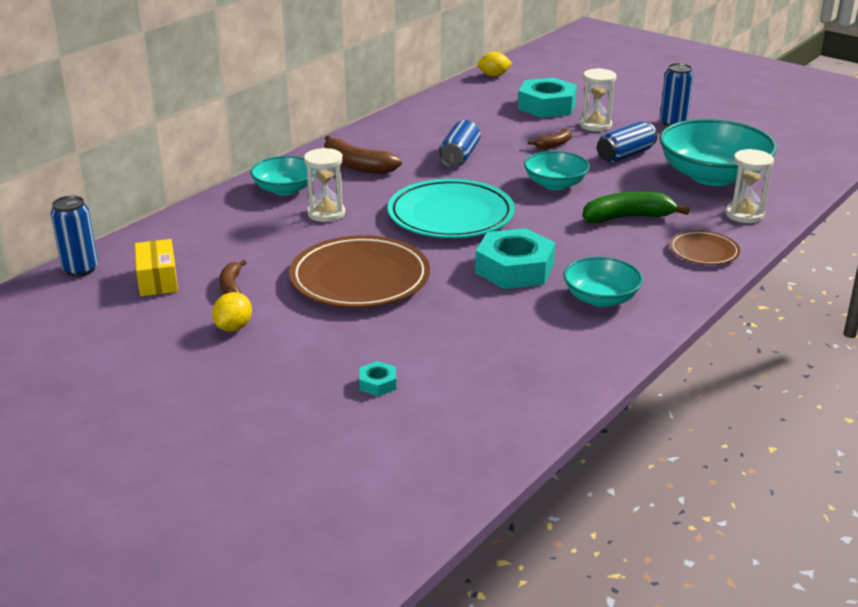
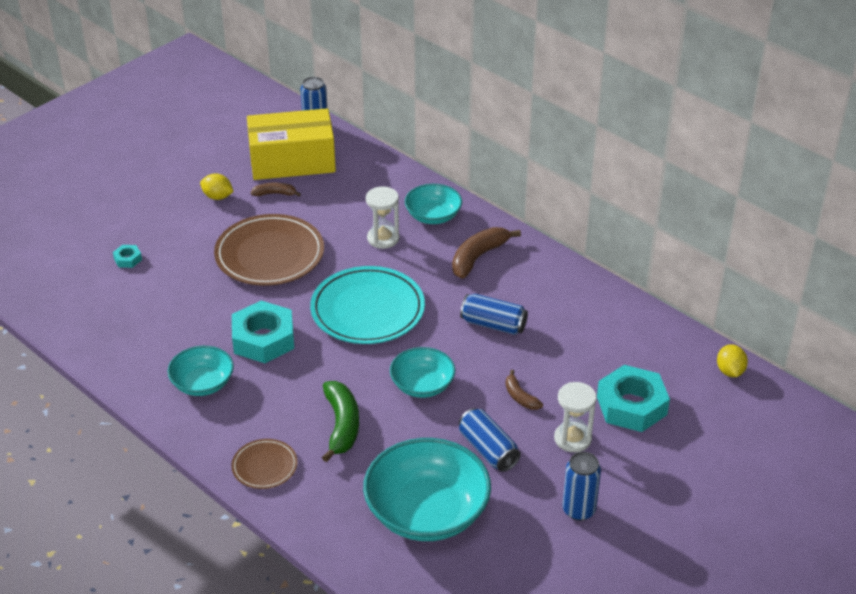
camera: 95 degrees right, 10 degrees up
(158, 280) = (292, 161): yellow box -> yellow box, size x1.98
(744, 214) = (332, 516): white hourglass -> none

